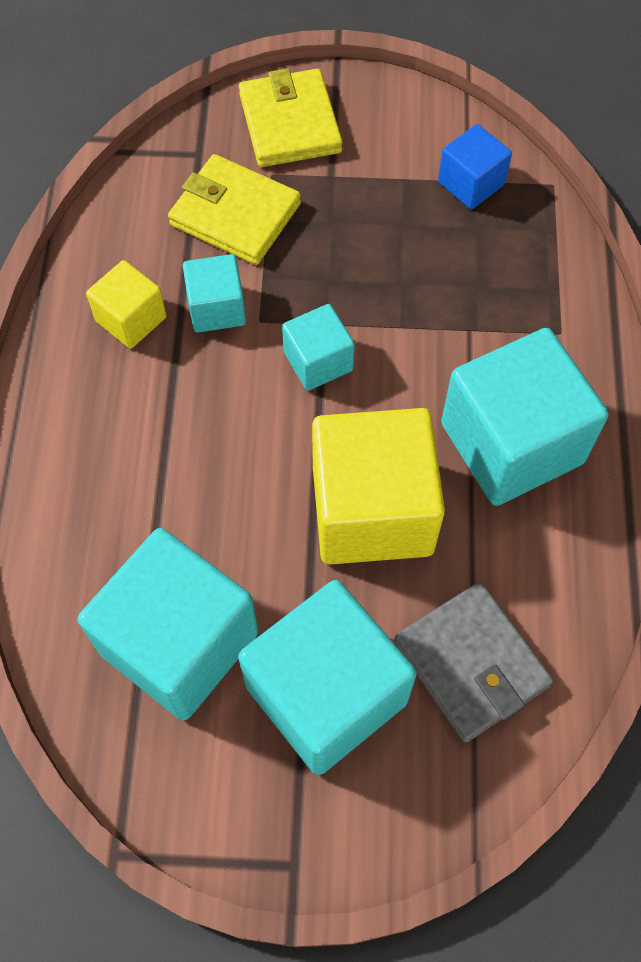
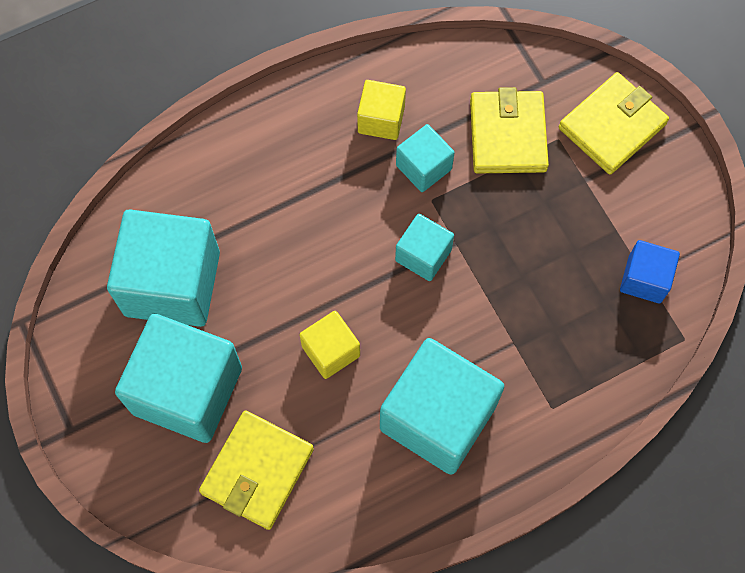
camera: 60 degrees right, 5 degrees up
(372, 510) = (331, 351): yellow cube -> yellow cube, size x0.51
(471, 664) = (257, 471): grey wallet -> yellow wallet

